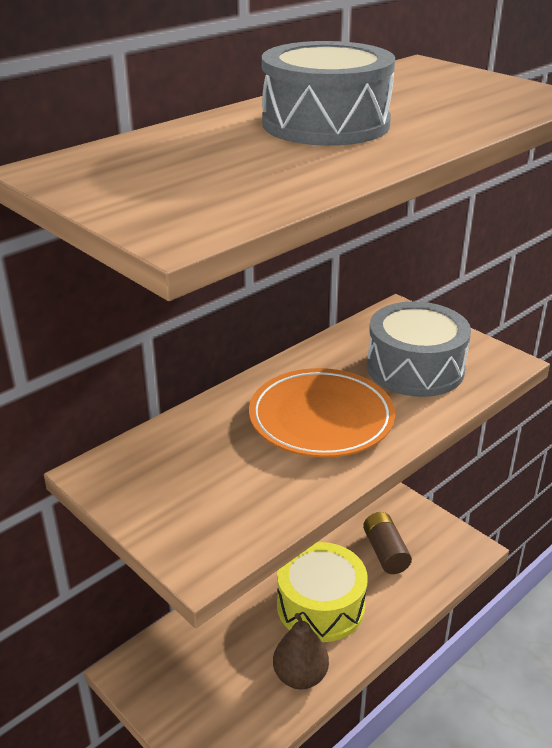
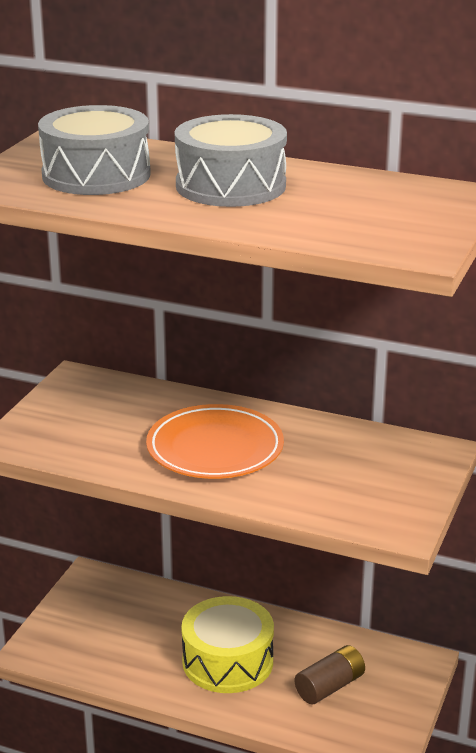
camera: 65 degrees right, 5 degrees down
(300, 676) = (140, 671): brown pear -> none
(415, 368) = (339, 479): grey drum -> grey drum (96, 175)

